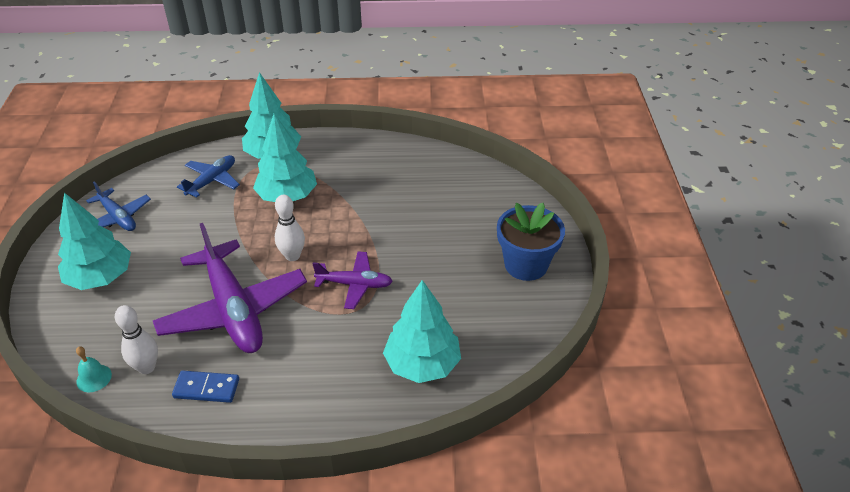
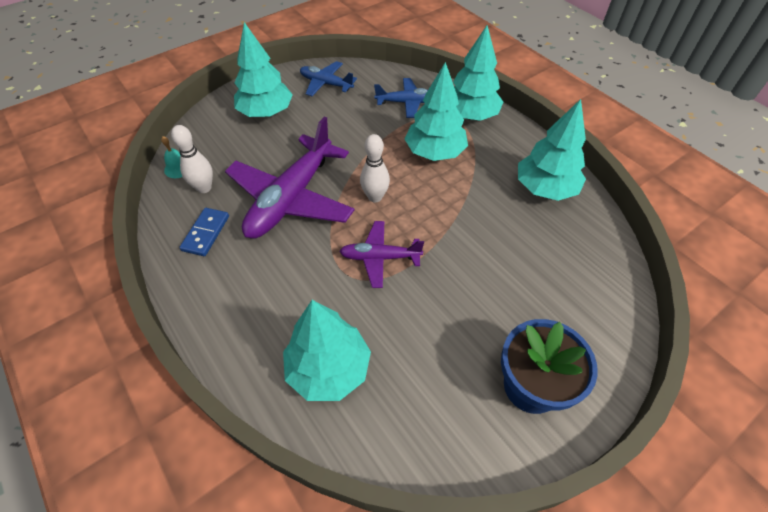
camera: 55 degrees right, 10 degrees up
(118, 217) = (326, 84): blue plane -> blue plane turned 105 degrees clockwise
(206, 388) = (206, 233): blue domino -> blue domino turned 45 degrees clockwise
(354, 284) = (380, 257): purple plane -> purple plane turned 120 degrees clockwise
(388, 162) = (545, 188): none -> turquoise tree

